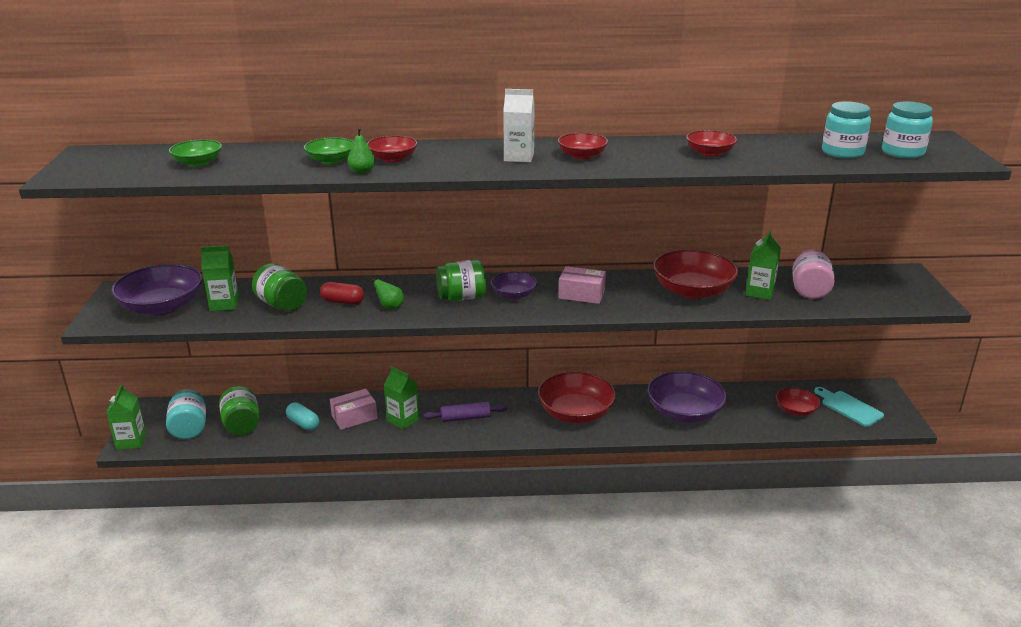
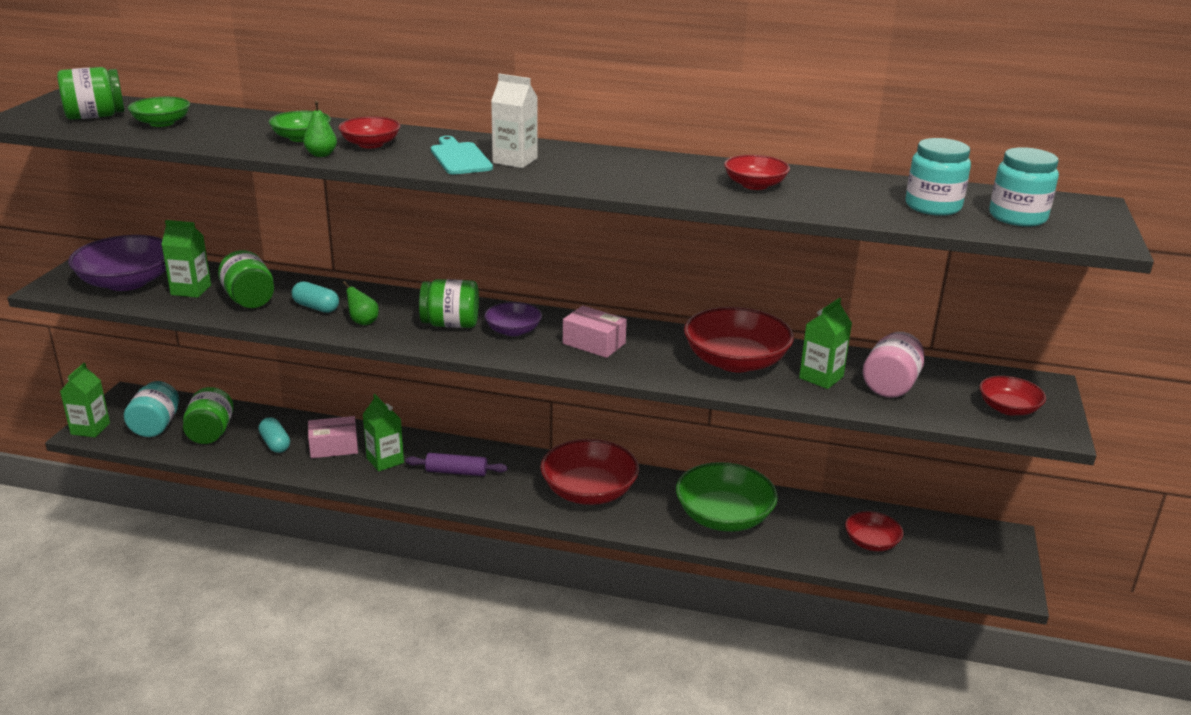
camera: 15 degrees right, 0 degrees up
(132, 164) = (95, 116): none -> green jar
(342, 302) = (316, 307): red capsule -> turquoise capsule
(582, 156) = (592, 168): red bowl -> red bowl (1008, 408)
(684, 412) = (724, 516): purple bowl -> green bowl
(849, 407) = (946, 553): turquoise cutting board -> turquoise cutting board (459, 158)

